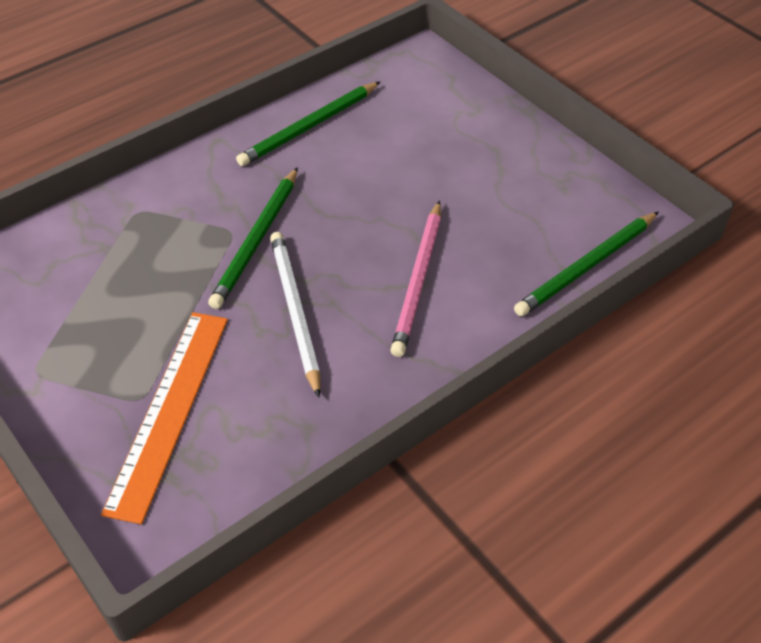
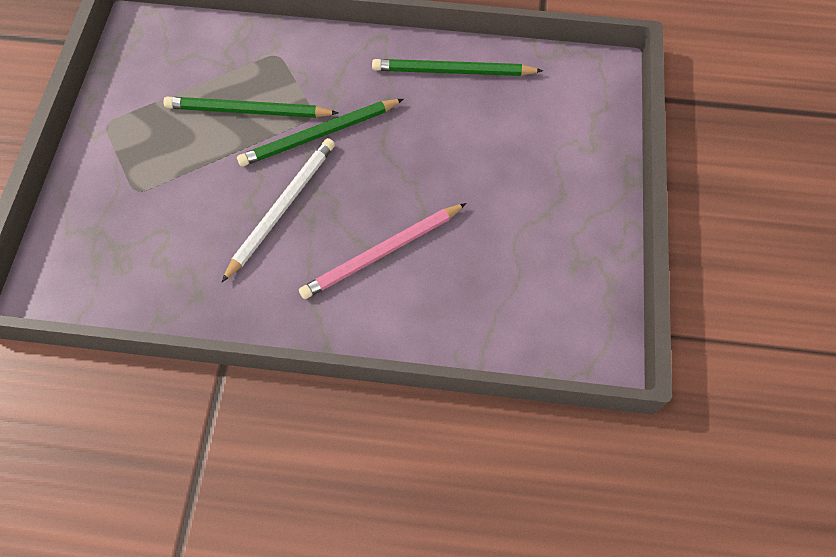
camera: 45 degrees right, 15 degrees up
(169, 411) = (141, 213): orange ruler -> none
(586, 267) = (509, 345): green pencil -> green pencil (248, 111)

